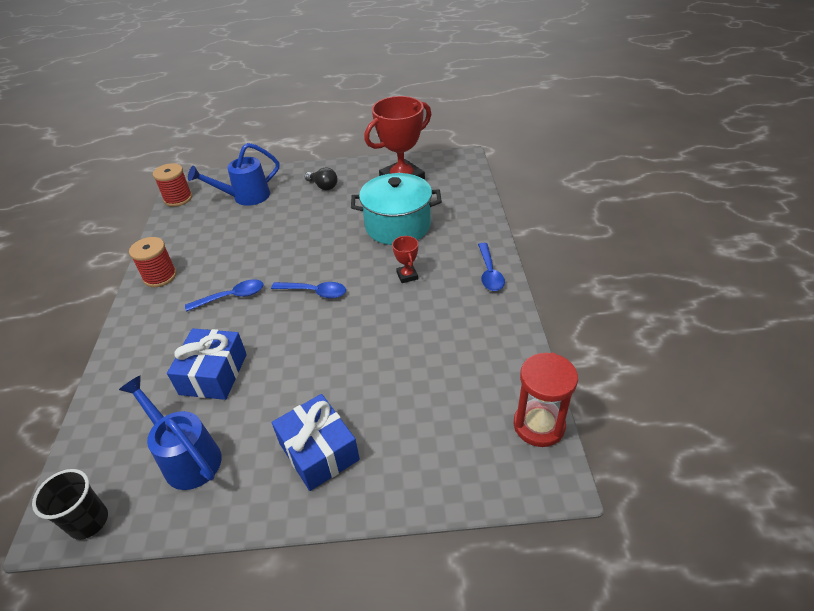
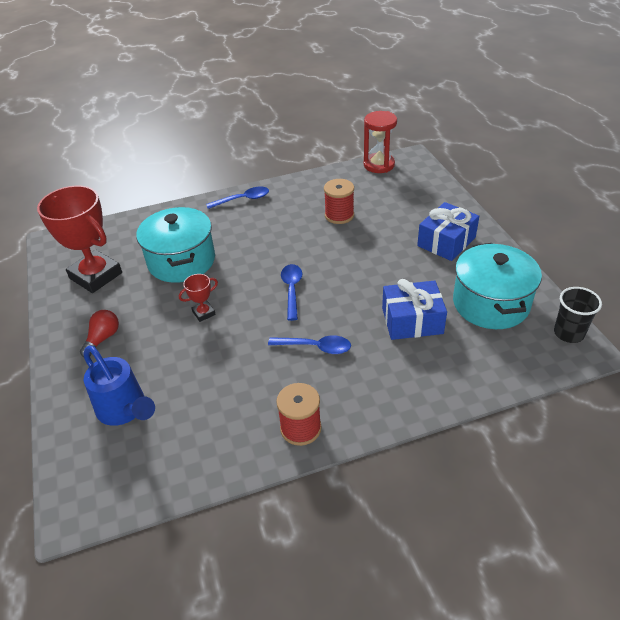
camera: 105 degrees left, 0 degrees up
(178, 198) = (126, 496): red spool -> red spool (339, 215)
(187, 457) = (490, 303): blue watering can -> turquoise pot
(231, 297) = (315, 347): blue spoon -> blue spoon turned 135 degrees clockwise
(323, 186) = (103, 338): black light bulb -> red light bulb
(407, 276) = (256, 240): red trophy -> red trophy (204, 313)

